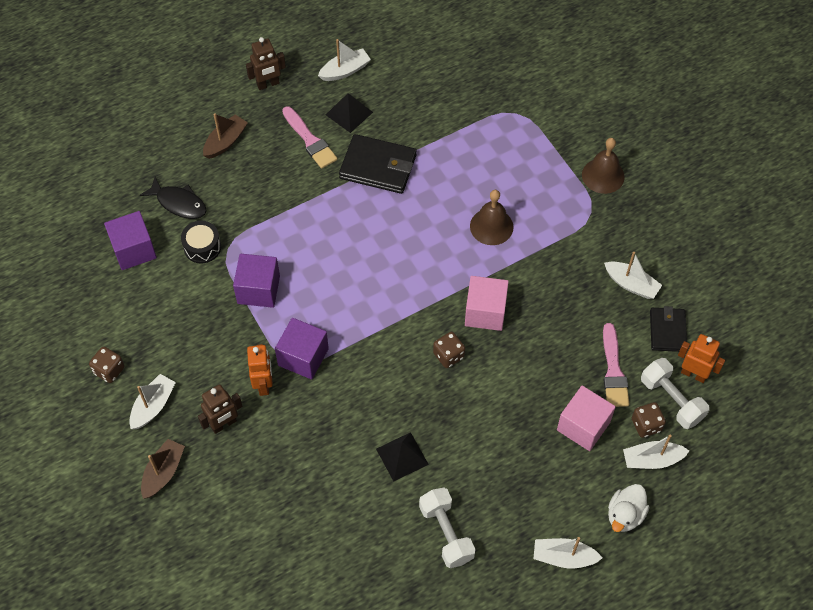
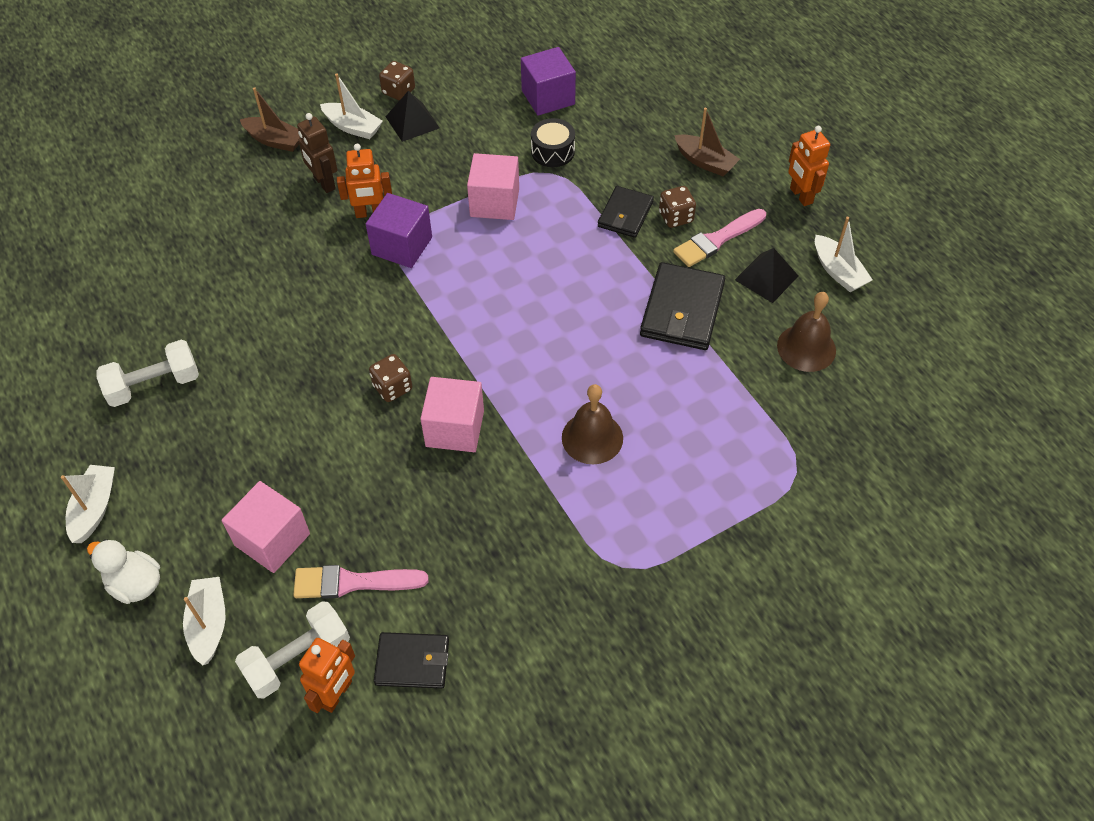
camera: 90 degrees right, 5 degrees down
(179, 203) = (612, 128): black fish -> none
(258, 289) = (494, 202): purple cube -> pink cube
(268, 84) = (800, 196): brown robot -> orange robot
(279, 198) = (625, 214): none -> black wallet
(402, 456) = (260, 341): black pyramid -> black pyramid (412, 122)
(603, 175) = (692, 587): brown bell -> brown bell (806, 348)
(631, 284) = (495, 616): white boat -> none
(646, 425) = (262, 620): brown dice -> brown dice (675, 217)

